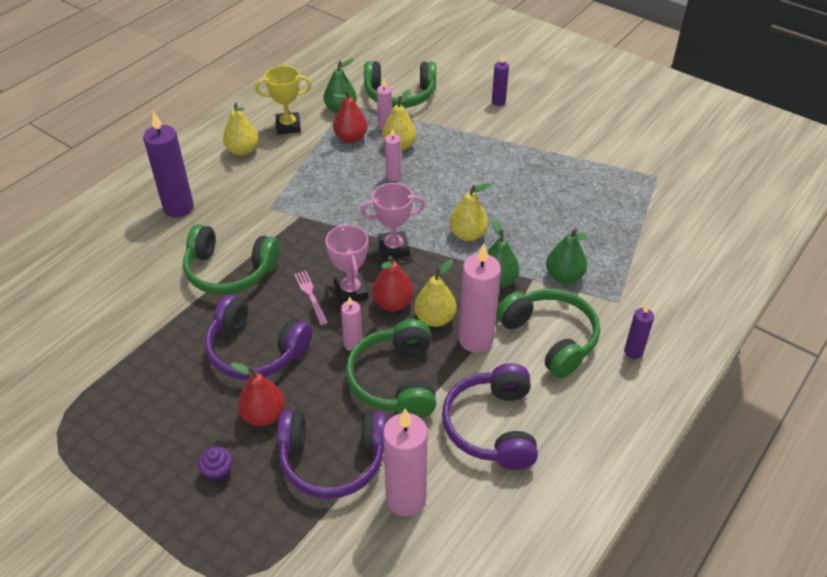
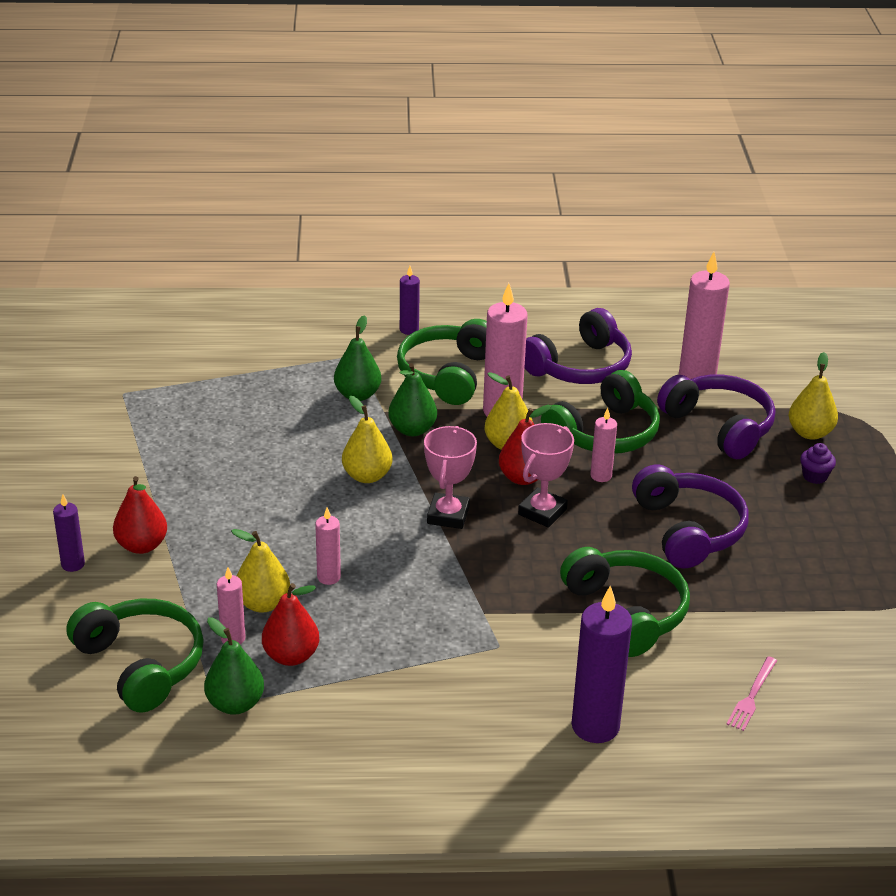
camera: 130 degrees left, 10 degrees down
(242, 150) = (428, 744): yellow pear -> yellow pear (810, 433)
(263, 415) = (737, 484): red pear -> red pear (142, 545)
(288, 126) = (328, 733): yellow trophy -> none
(310, 295) = (581, 535): pink fork -> pink fork (752, 696)
(393, 248) = (448, 515): pink trophy -> pink trophy turned 60 degrees clockwise

